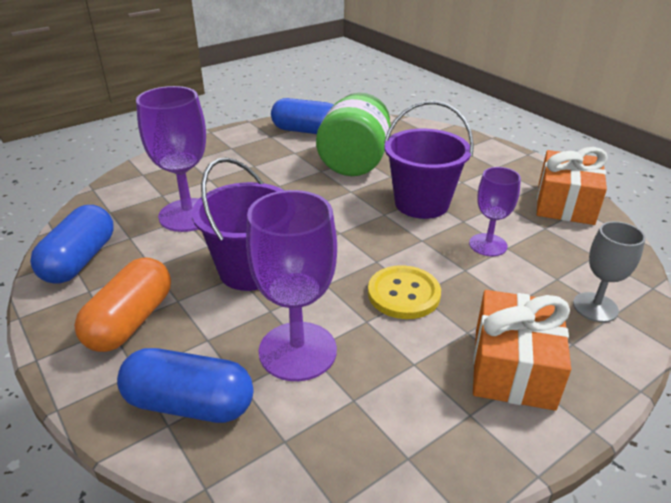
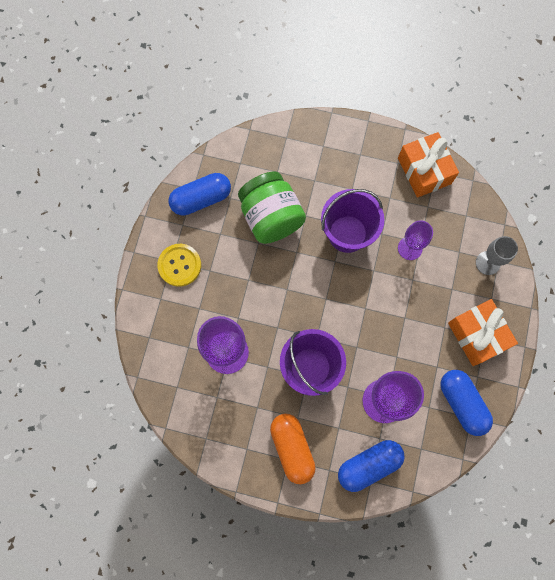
camera: 40 degrees left, 40 degrees up
(80, 260) = (214, 435): blue capsule -> blue capsule (462, 403)
(403, 294) = (398, 324): yellow button -> yellow button (179, 265)

